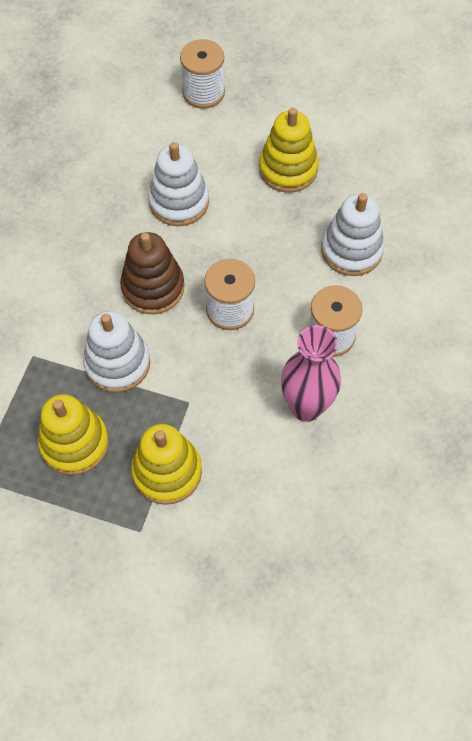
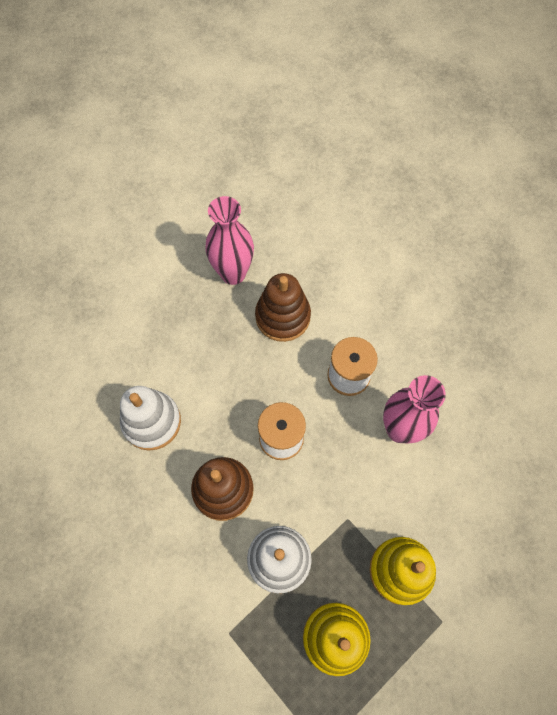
camera: 60 degrees left, 5 degrees up
(203, 92) = (53, 340): white spool -> none
(288, 169) = (177, 318): yellow stacking toy -> none
(351, 250) = (282, 316): white stacking toy -> brown stacking toy
(365, 188) = (233, 273): none -> pink vase

